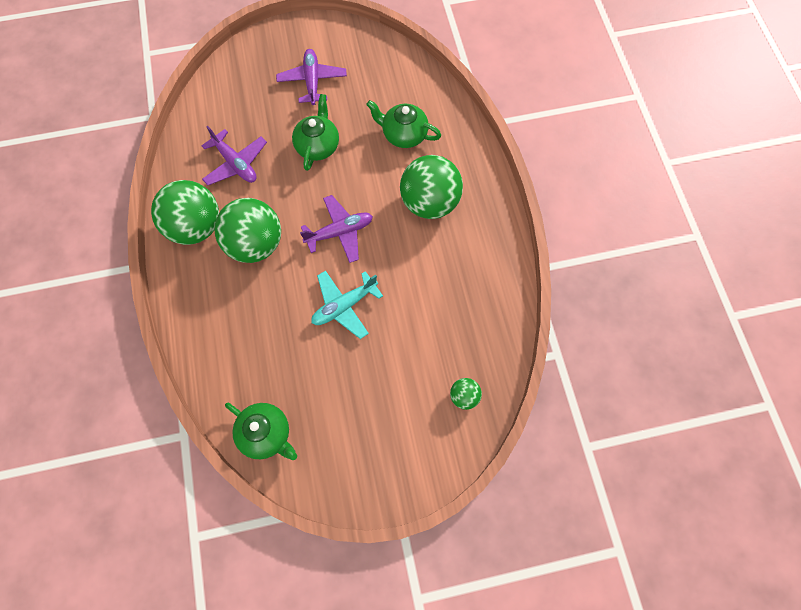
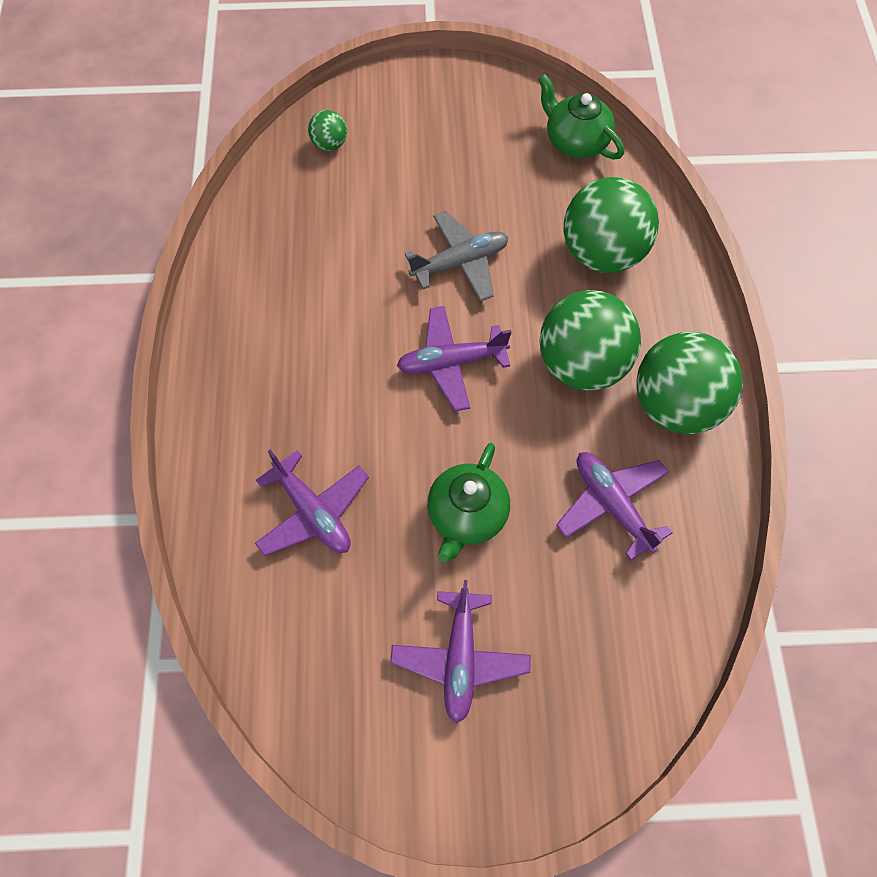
camera: 170 degrees left, 5 degrees down
(344, 306) = (460, 263): turquoise plane -> grey plane
(403, 135) = (313, 512): green teapot -> purple plane
(429, 202) = (302, 387): green ball -> green ball (602, 253)

